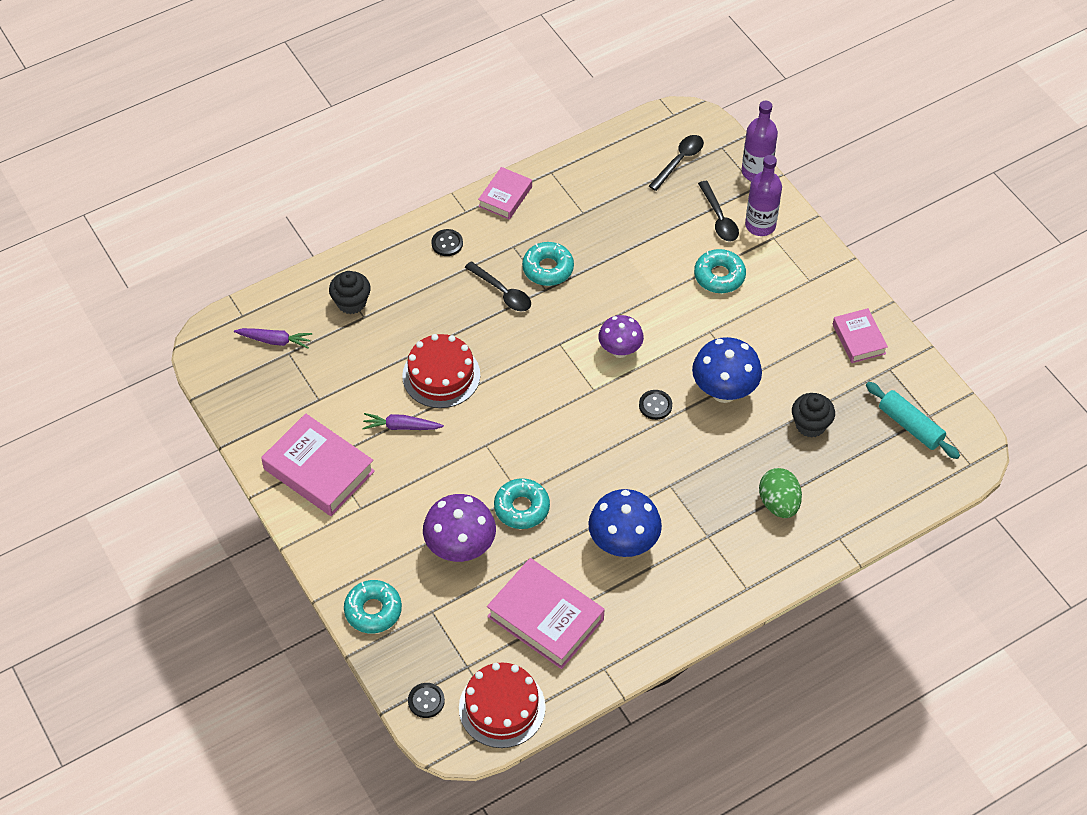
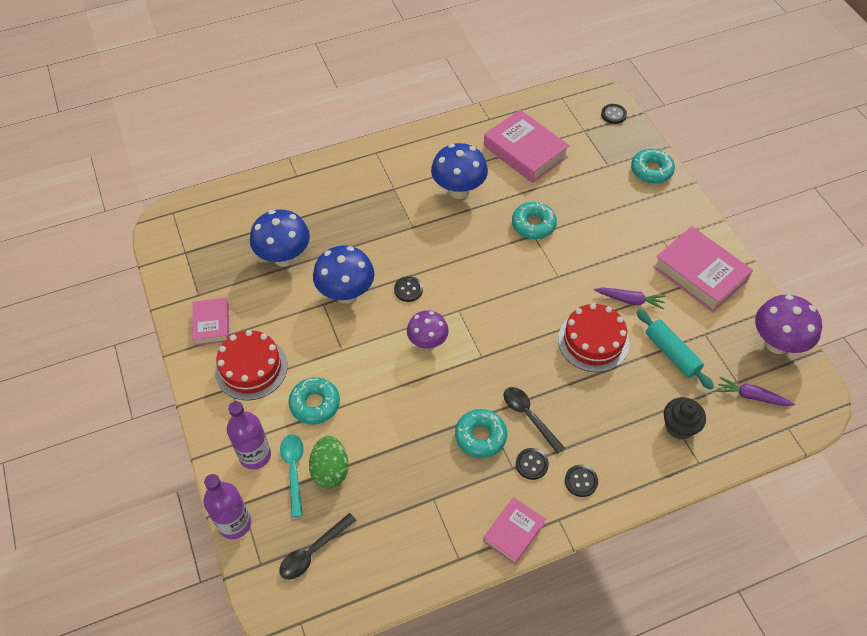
camera: 170 degrees left, 0 degrees up
(460, 549) = (584, 202): purple mushroom -> purple mushroom (777, 343)
(495, 251) = (532, 464): none -> black button
(502, 707) = (562, 105): red cake -> red cake (251, 368)
(719, 218) = (294, 470): black spoon -> turquoise spoon
(778, 503) = (332, 203): green egg -> green egg (330, 470)
(810, 425) = (284, 257): black cupcake -> blue mushroom
(910, 426) = (204, 246): turquoise rolling pin -> turquoise rolling pin (671, 353)

